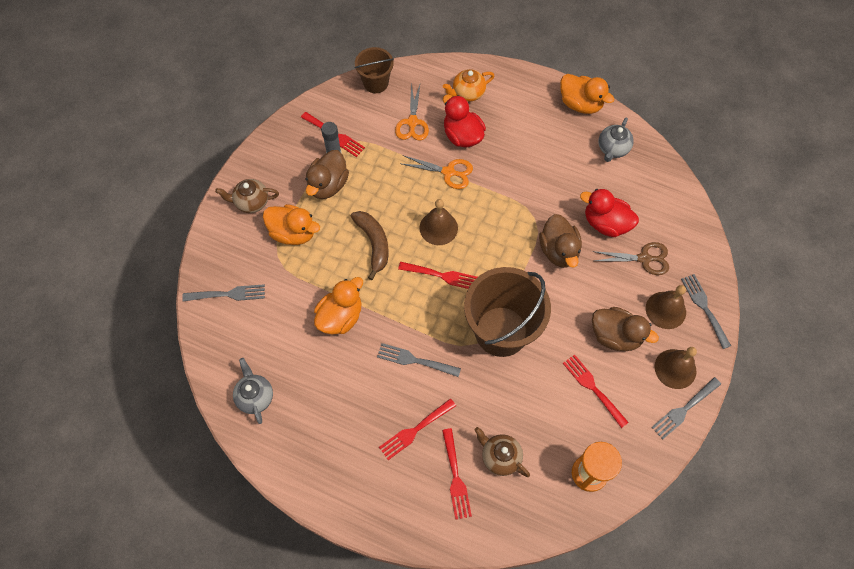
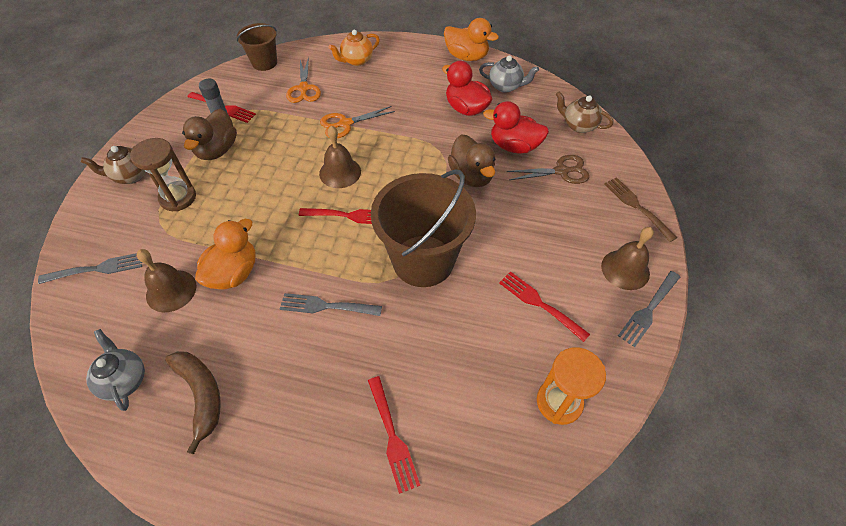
camera: 10 degrees left, 10 degrees down
(293, 233) = (178, 198): orange duck -> brown hourglass
(373, 244) = (269, 196): brown banana -> brown banana (201, 395)
(415, 430) = (333, 386): red fork -> none
(448, 172) = (345, 124): orange scissors -> orange scissors turned 150 degrees clockwise
(462, 136) = (355, 93): red duck -> red duck (466, 108)
(500, 457) = (445, 401): brown teapot -> brown teapot (578, 125)
(612, 149) = (505, 86): grey teapot -> grey teapot turned 90 degrees counterclockwise
(615, 336) = (551, 246): brown duck -> none
(665, 310) = (597, 214): brown bell -> brown bell (171, 290)
(704, 308) = (637, 206): grey fork -> brown fork

